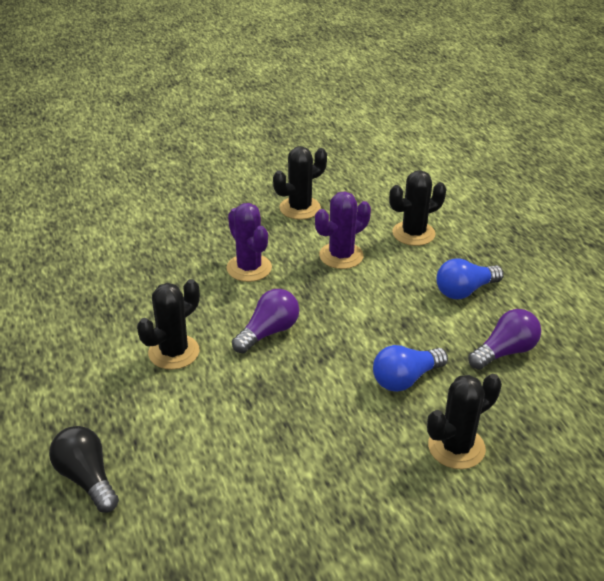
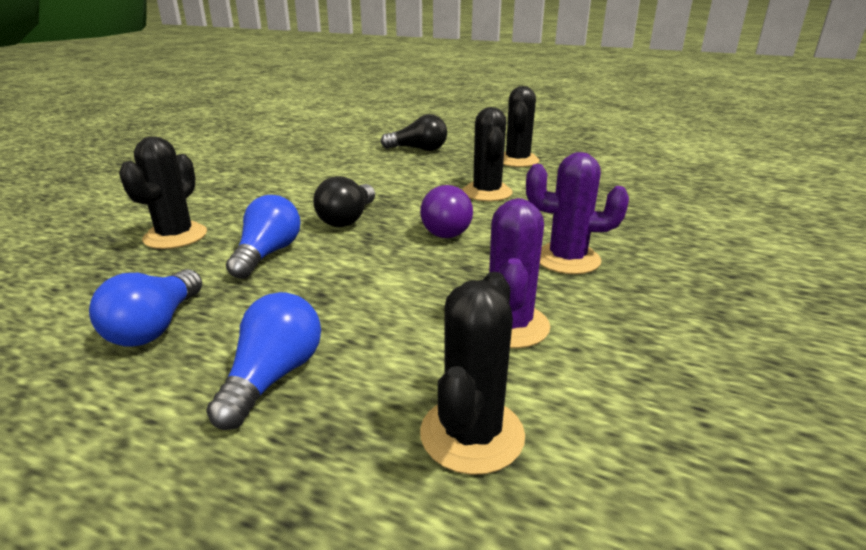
camera: 135 degrees right, 10 degrees down
(300, 208) = (692, 359): black cactus -> black cactus (517, 160)
(314, 386) = (348, 219): none -> black light bulb
(504, 352) = (155, 326): purple light bulb -> blue light bulb

